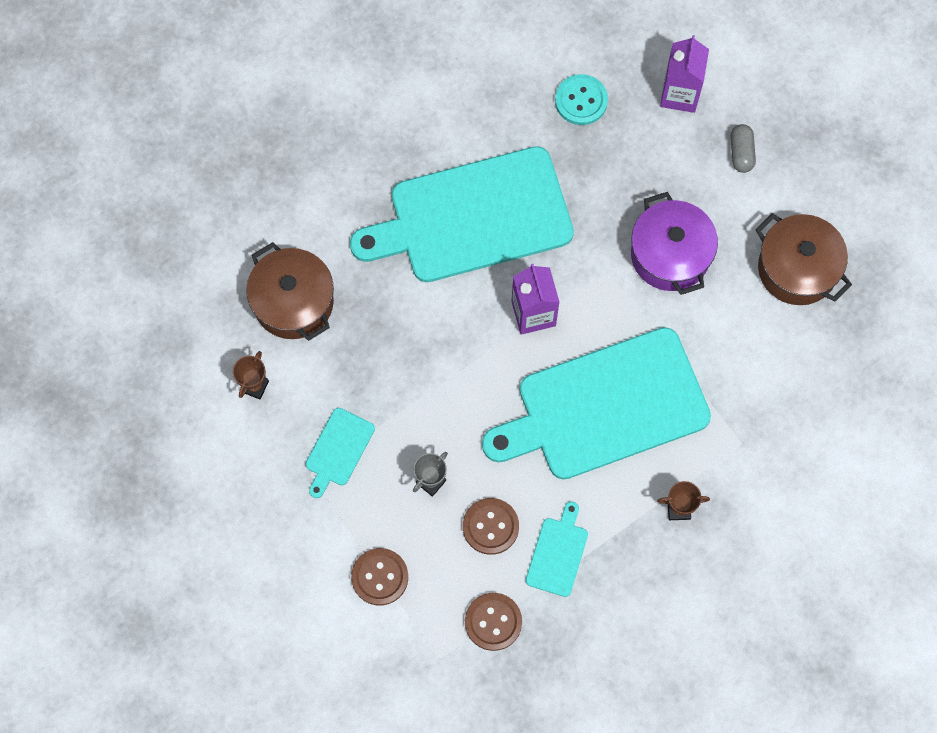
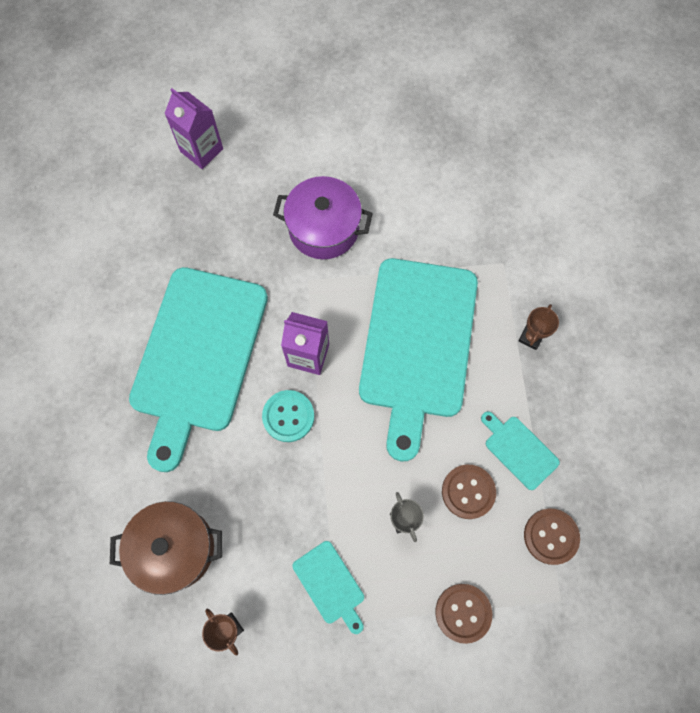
camera: 60 degrees left, 0 degrees up
(581, 101) = (158, 221): turquoise button -> turquoise button (288, 416)
(741, 153) = (276, 136): grey capsule -> none
(797, 268) = (389, 150): brown pot -> none

